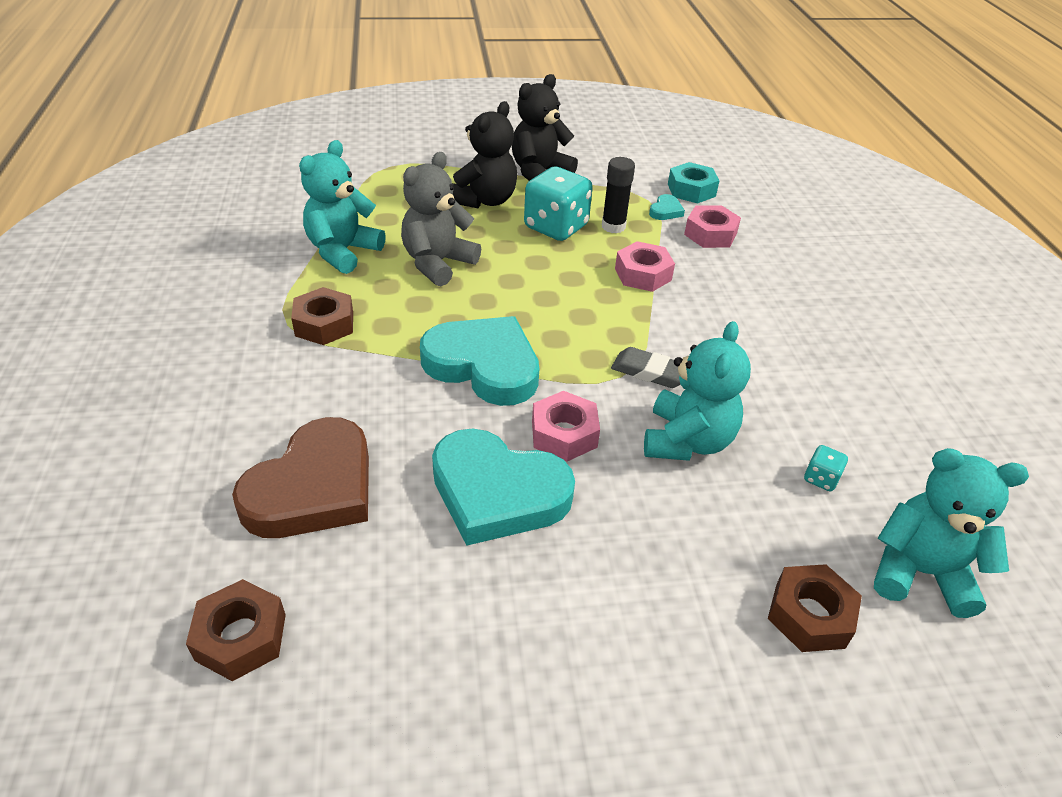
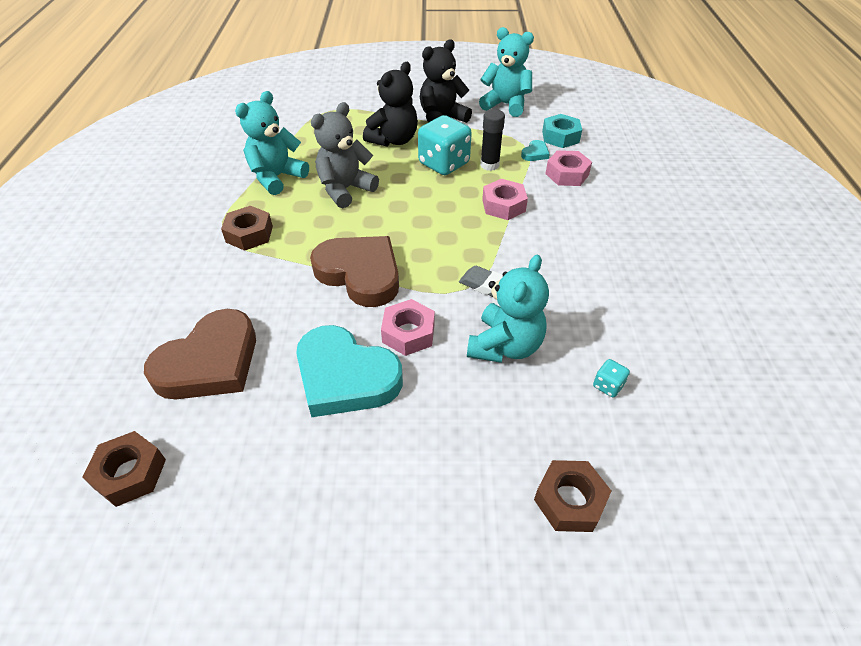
camera: 10 degrees right, 5 degrees up
(484, 365) = (360, 274): turquoise heart -> brown heart
(919, 572) = (672, 473): turquoise teddy bear -> turquoise teddy bear (505, 105)

